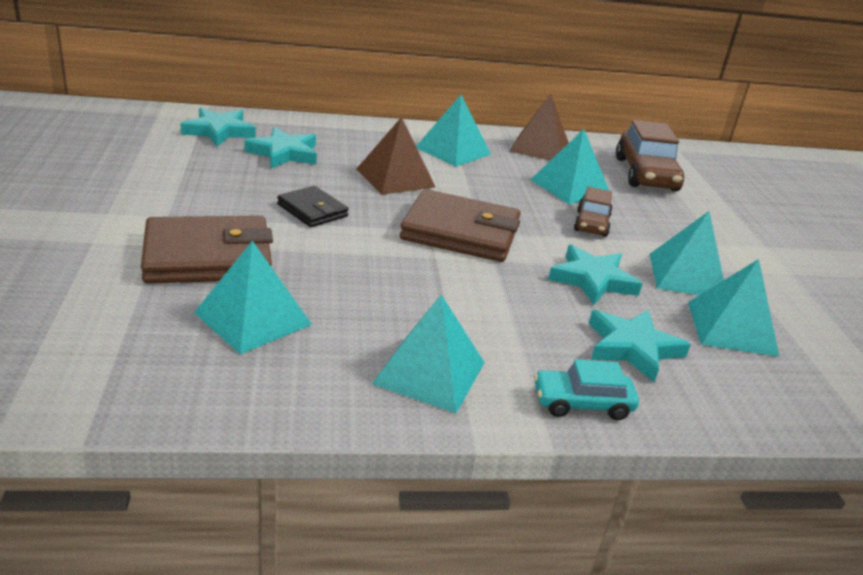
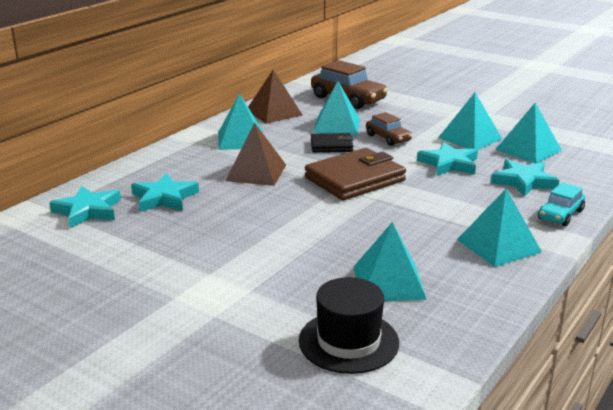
camera: 45 degrees left, 5 degrees down
(104, 328) = (348, 341): none -> black hat
(208, 257) = (291, 275): brown wallet -> none
(312, 210) = (268, 216): black wallet -> black wallet (331, 146)

